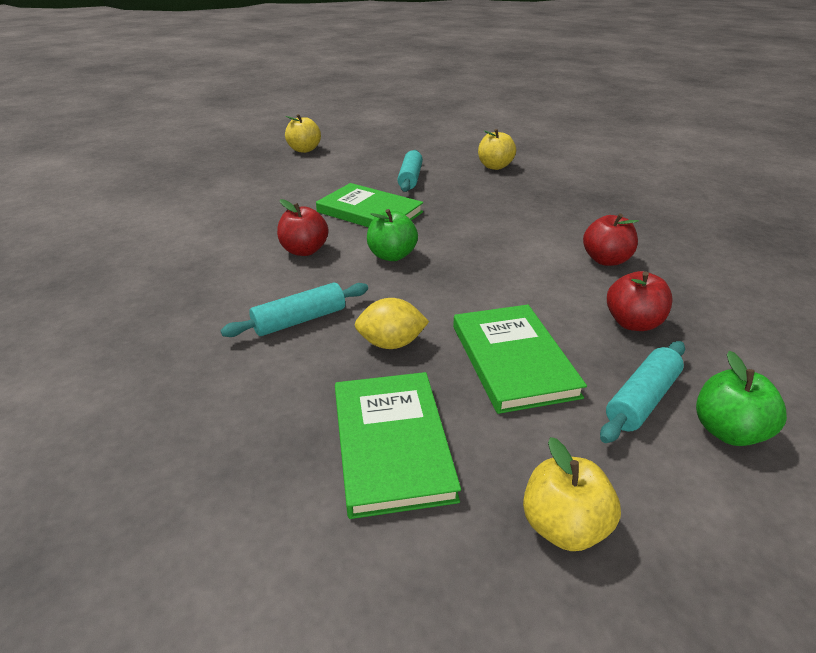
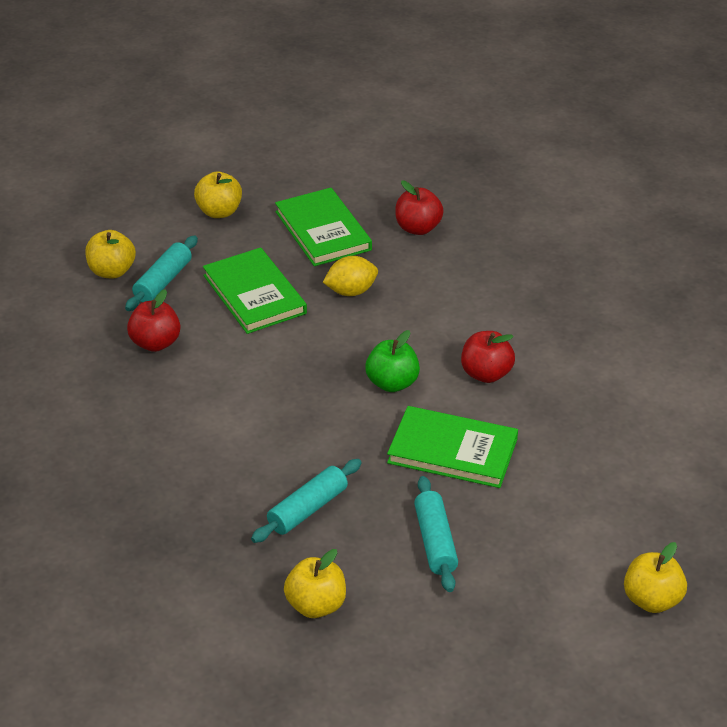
camera: 165 degrees right, 5 degrees up
(300, 320) = (435, 298): turquoise rolling pin -> turquoise rolling pin (307, 509)
(606, 260) = (167, 417): red apple -> red apple (418, 228)
(727, 431) = (112, 271): green apple -> yellow apple

